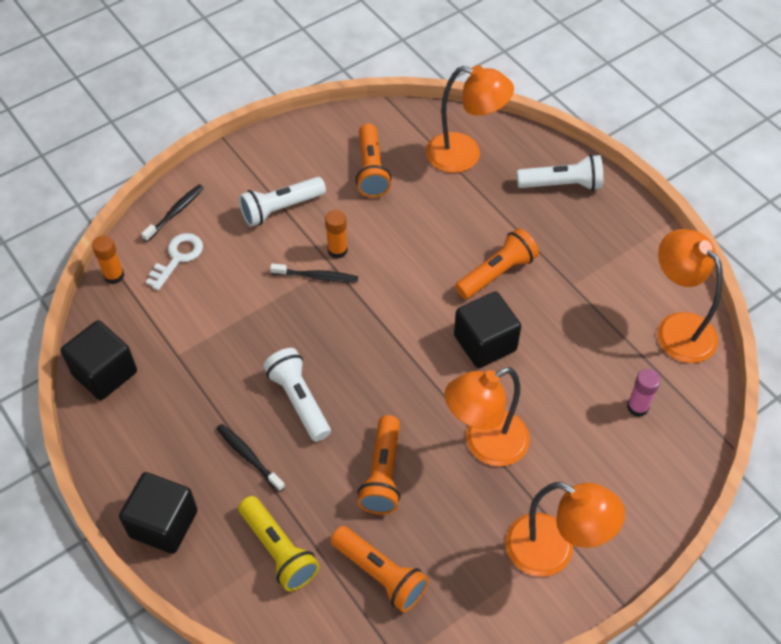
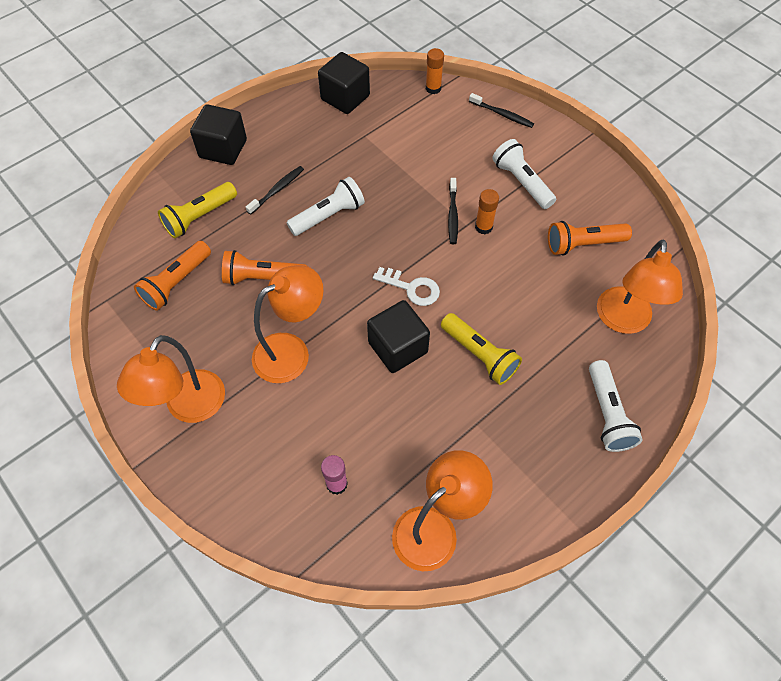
camera: 85 degrees right, 5 degrees up
(178, 257) = (457, 123): white key -> white key (412, 288)
(485, 445) = (291, 351): orange lamp -> orange lamp turned 90 degrees clockwise
(496, 273) = (479, 355): orange flashlight -> yellow flashlight

